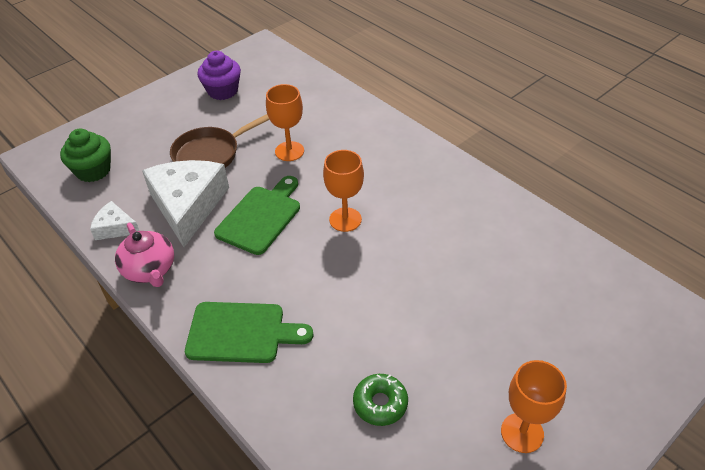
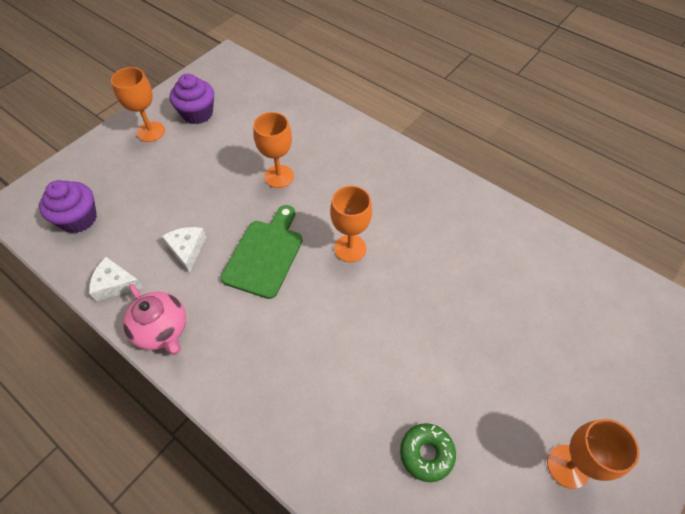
camera: 10 degrees left, 10 degrees up
(93, 170) = (79, 219): green cupcake -> purple cupcake
(175, 103) = (151, 132): none -> orange goblet
(188, 205) = (187, 249): white cheese -> white cheese, size x0.49
(210, 154) = (199, 187): brown pan -> none
(241, 333) = (271, 391): green cutting board -> none

